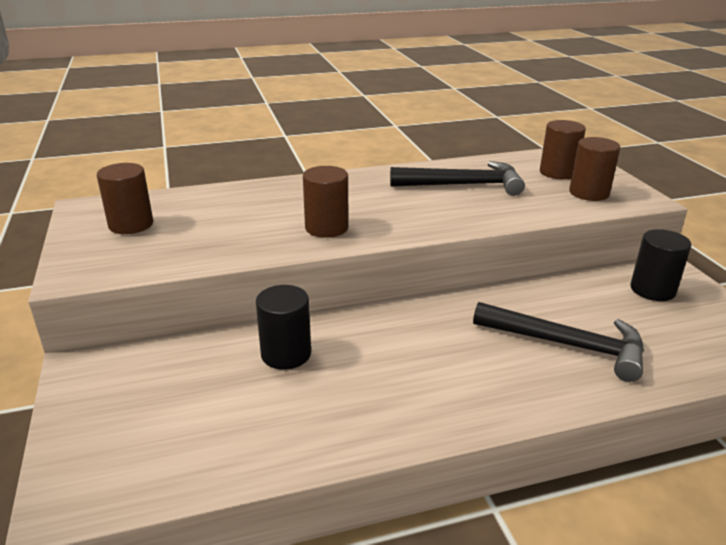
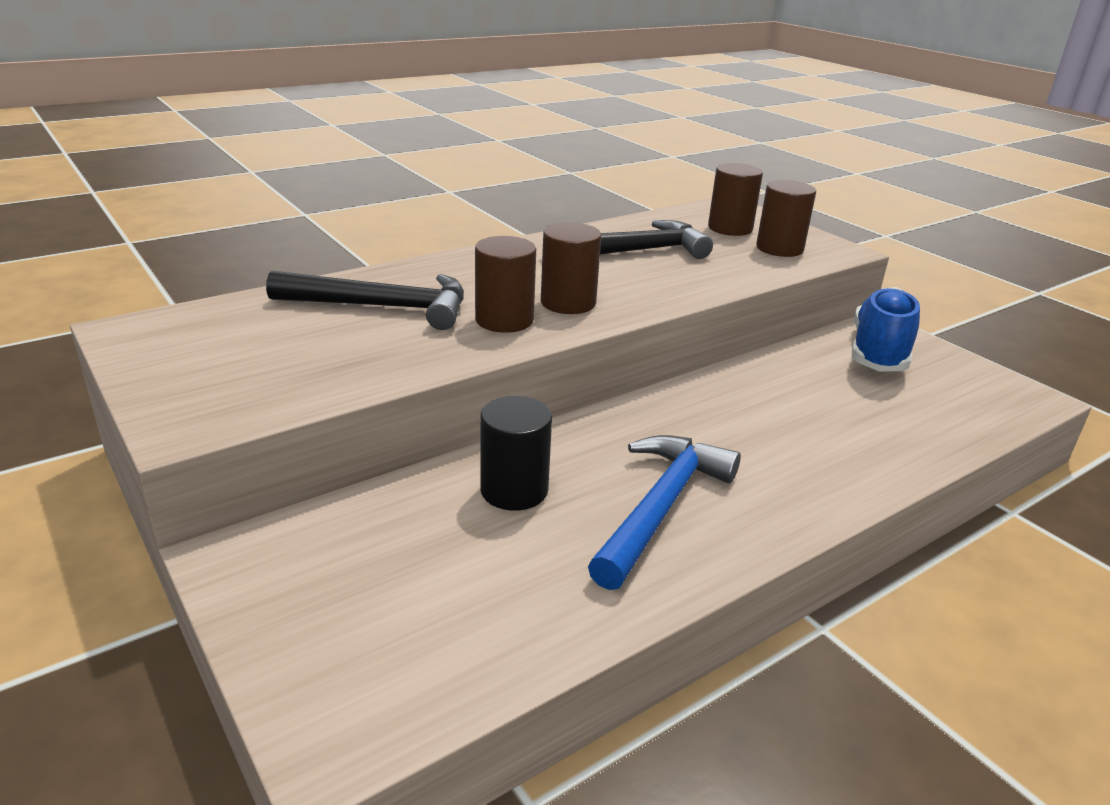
camera: 20 degrees left, 0 degrees up
(131, 224) = (223, 346): brown cylinder -> brown cylinder (568, 303)
(384, 386) = (660, 508): none -> blue hammer
(567, 345) = (830, 425): black hammer -> black hammer (381, 307)
(652, 290) = (879, 352): black cylinder -> blue shoe

